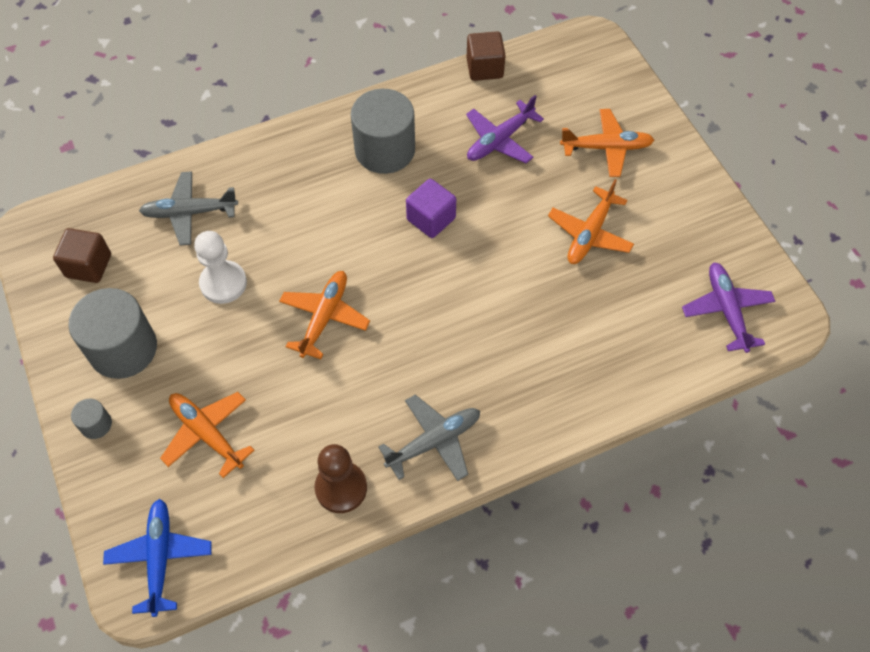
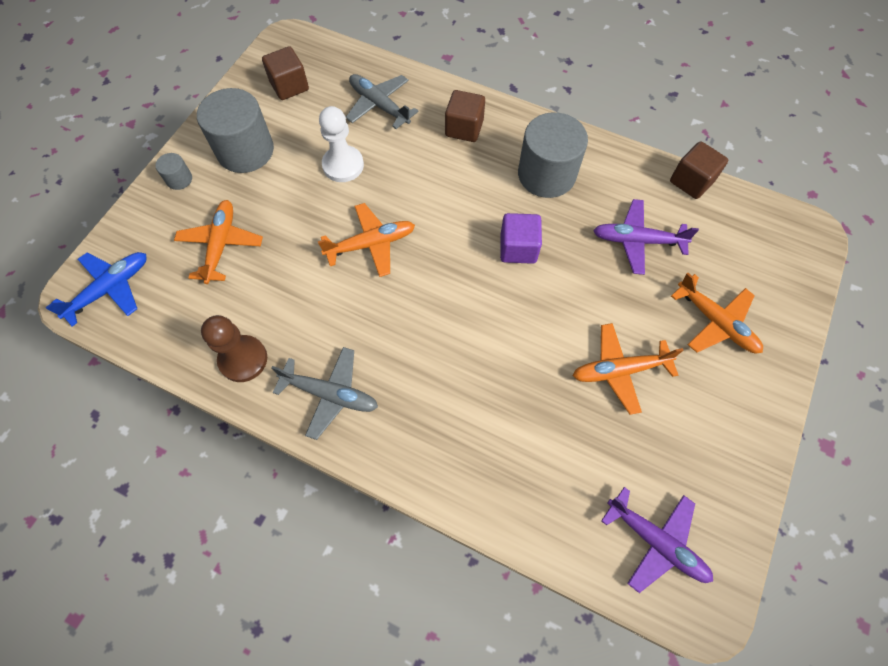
camera: 50 degrees right, 5 degrees up
(281, 170) = (464, 128): none -> brown cube
(726, 310) = (656, 541): purple plane -> purple plane turned 90 degrees clockwise

